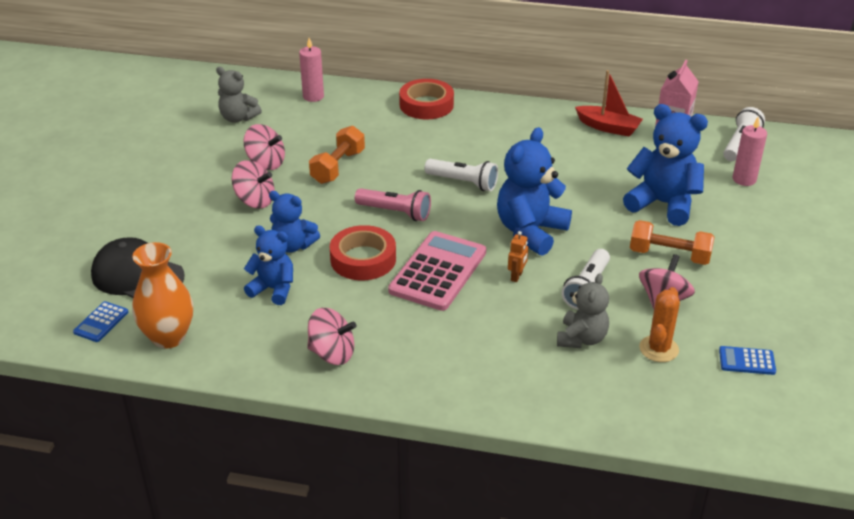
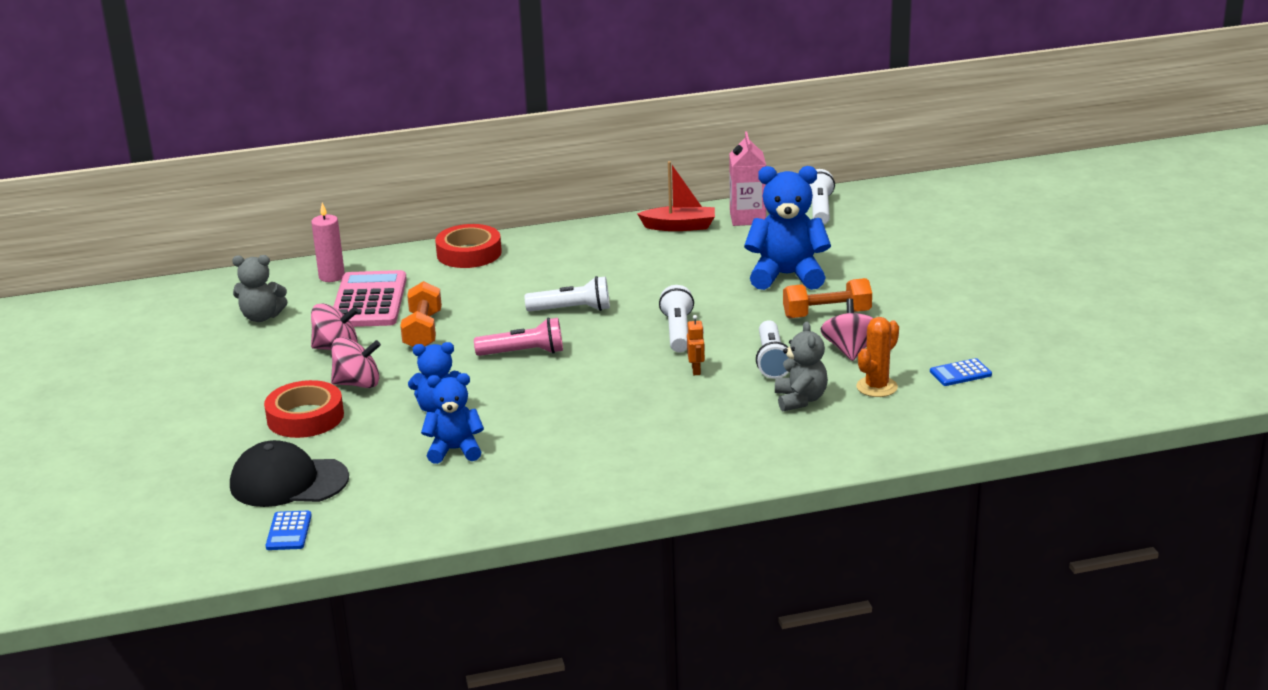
camera: 25 degrees left, 10 degrees down
(168, 337) = (379, 521): orange vase -> none
(332, 353) = (568, 482): pink spinning top -> none
(363, 259) = (527, 400): red tape -> red tape (305, 417)
(438, 271) = (614, 388): pink calculator -> pink calculator (369, 301)
(530, 232) = (678, 332): blue teddy bear -> white flashlight
(659, 349) = (877, 387): orange cactus -> orange cactus turned 45 degrees clockwise
(744, 179) = (846, 237): pink candle -> none

